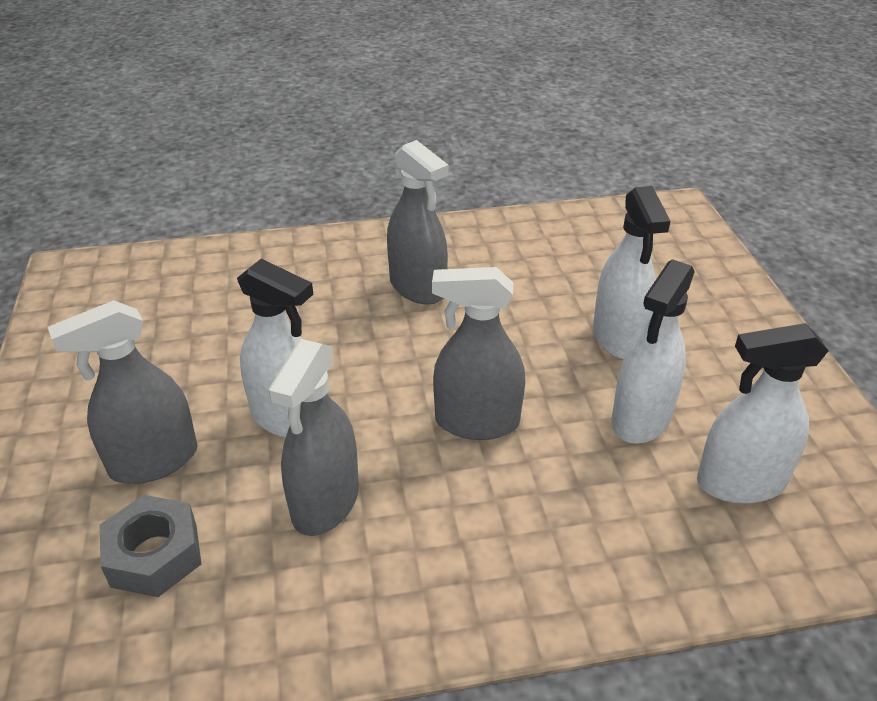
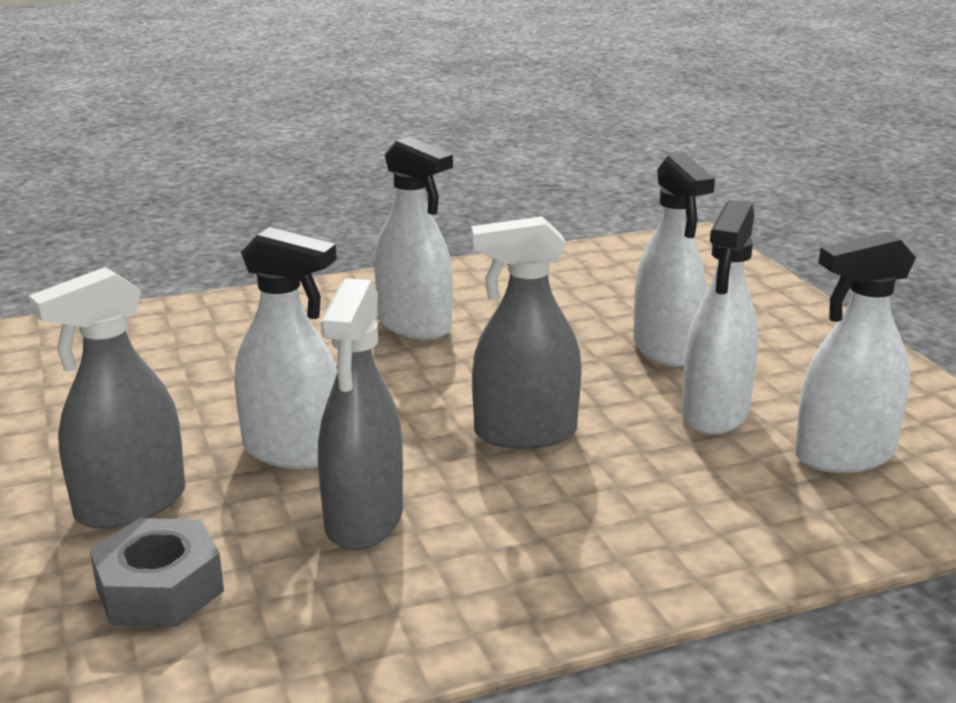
camera: 10 degrees left, 15 degrees down
(417, 287) = (414, 326): grey spray bottle -> white spray bottle

